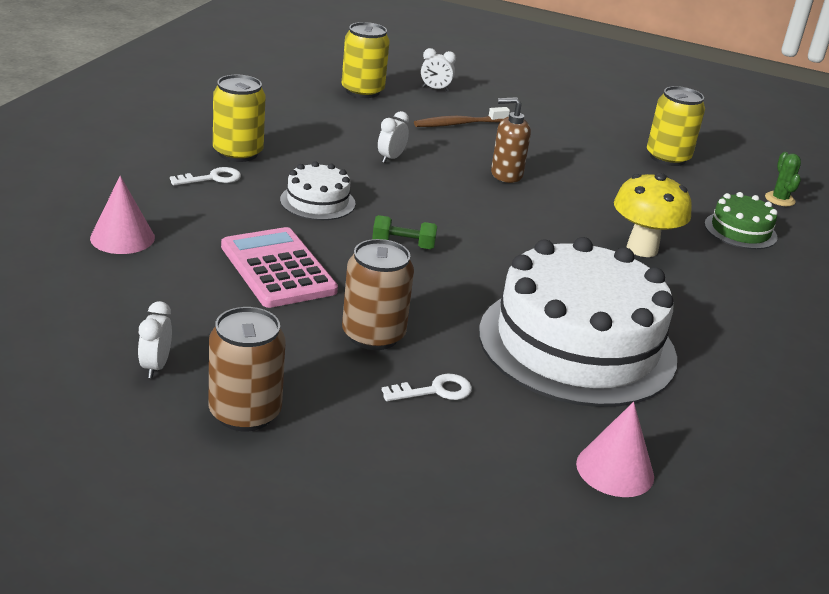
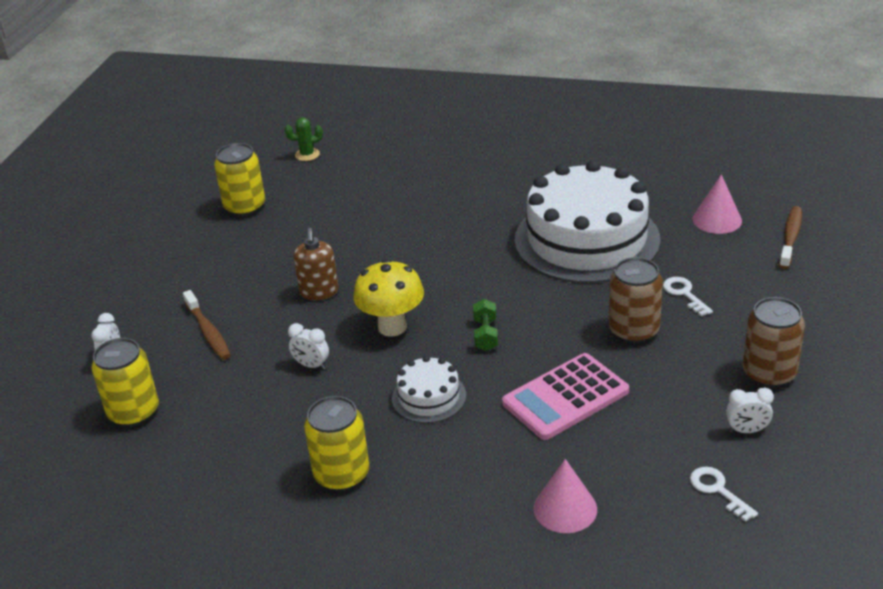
camera: 90 degrees left, 5 degrees up
(212, 178) = (411, 479): white key -> white key (718, 490)
(554, 534) = (790, 237): none -> brown toothbrush
(642, 249) = (428, 216): yellow mushroom -> yellow mushroom (392, 327)
(740, 230) = (373, 173): green cake -> none

